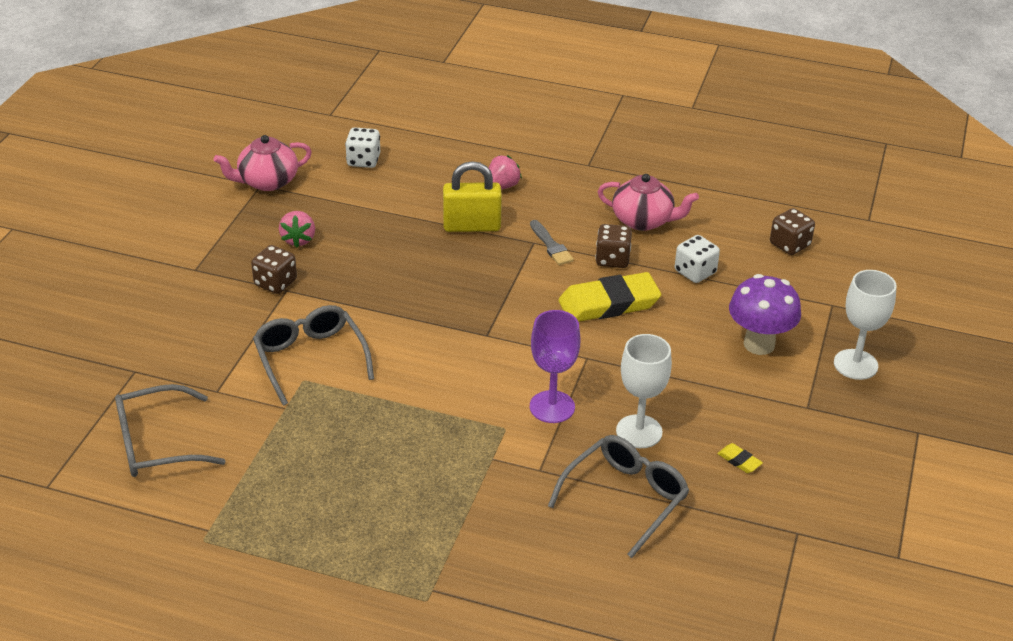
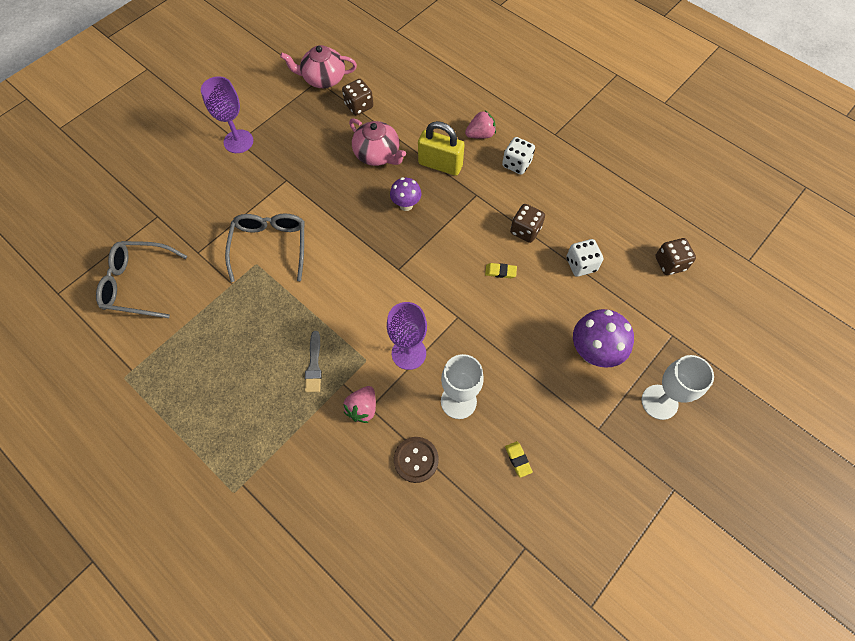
camera: 25 degrees right, 25 degrees up
(195, 269) = (238, 141): none -> purple goblet
(275, 283) = (282, 171): brown dice -> brown dice (359, 106)
(298, 239) = (317, 137): pink strawberry -> pink strawberry (362, 408)
(363, 160) = (397, 80): white dice -> white dice (516, 164)
(456, 274) = (406, 205): none -> purple mushroom
(551, 245) = (487, 202): grey brush -> grey brush (314, 365)
(609, 303) = (500, 272): yellow eraser -> yellow eraser, size x0.41
(625, 498) = (416, 460): grey glasses -> brown button
(643, 220) = (568, 201): pink teapot -> pink teapot (377, 154)

